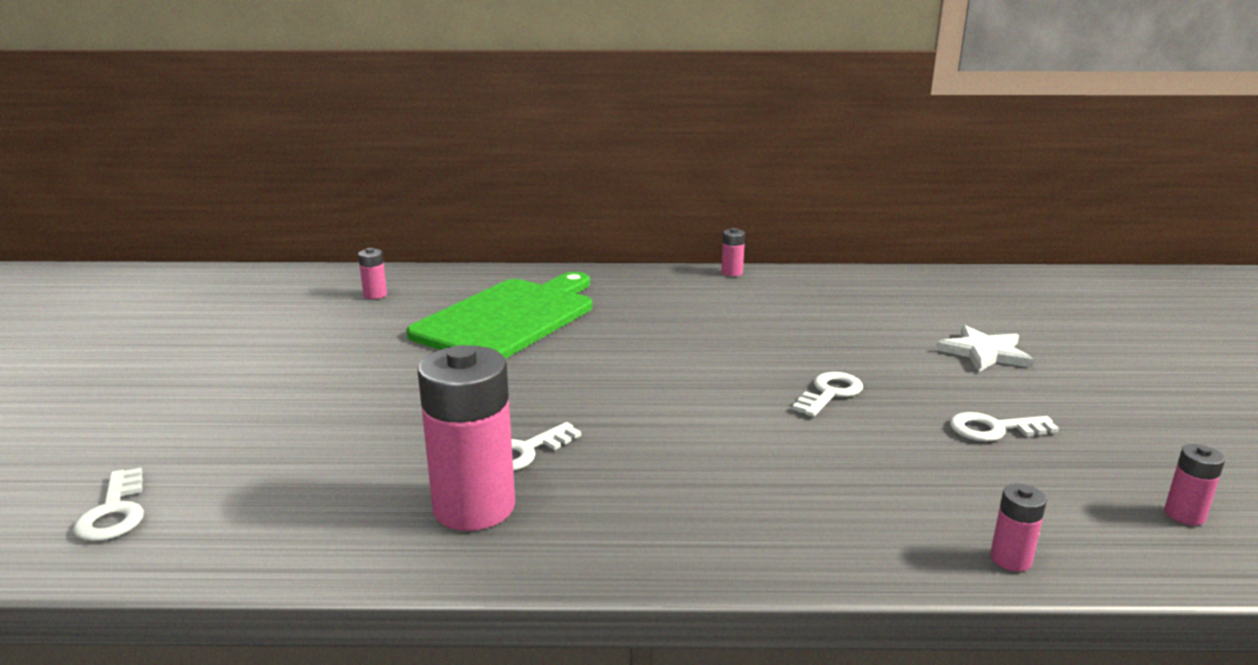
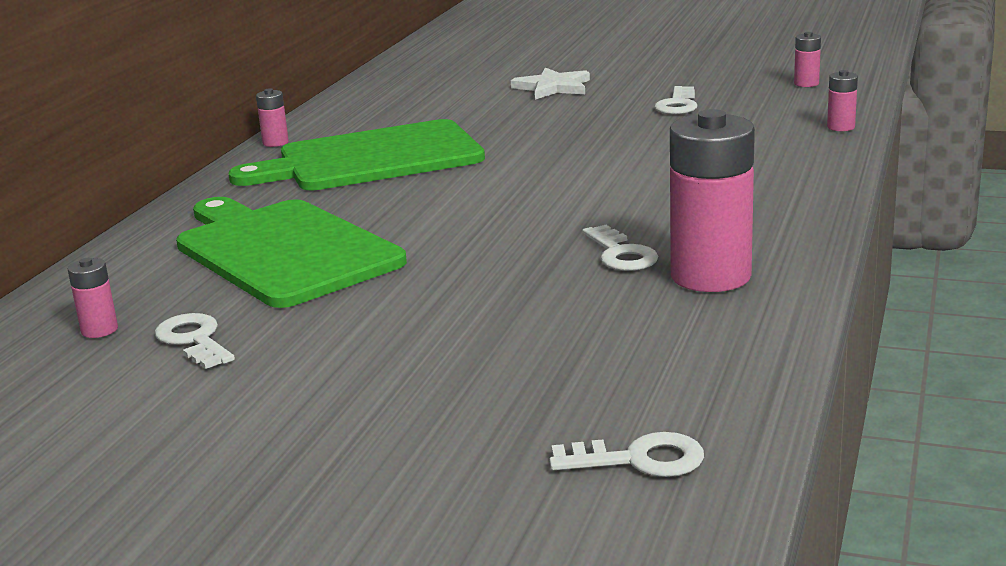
camera: 70 degrees left, 0 degrees up
(715, 310) = (371, 159): none -> green cutting board
(830, 393) = (587, 140): white key -> white key (194, 340)

